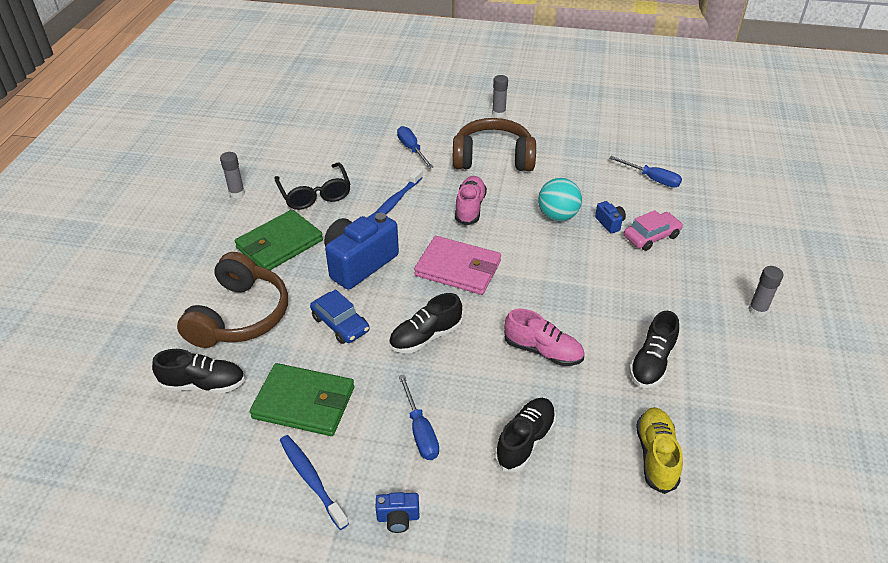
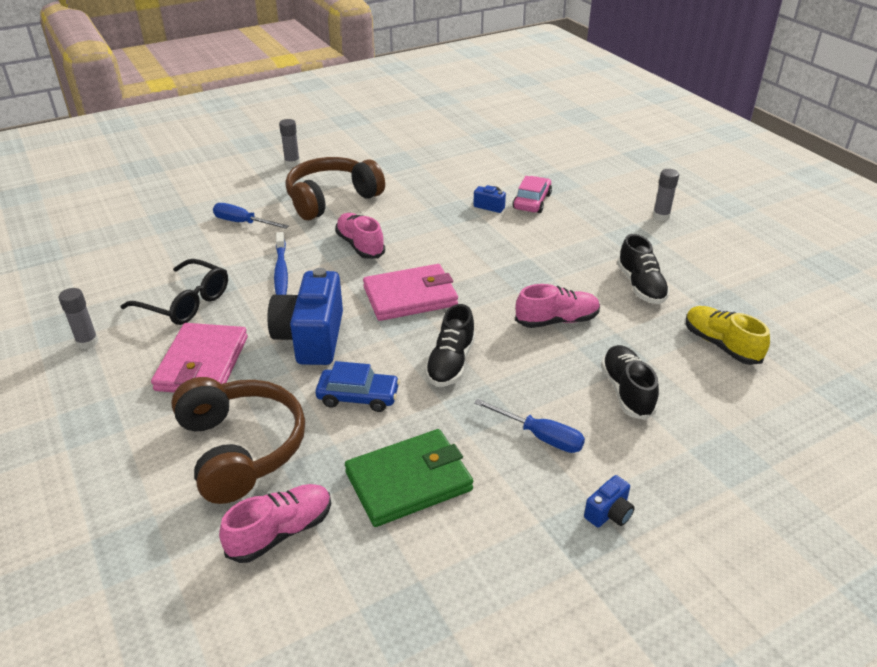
camera: 40 degrees left, 5 degrees down
(203, 384) = (281, 532): black shoe -> pink shoe
(279, 244) = (202, 363): green wallet -> pink wallet
(311, 480) = (499, 538): blue toothbrush -> none
(557, 216) = (443, 219): turquoise ball -> none
(652, 179) = (482, 162): blue screwdriver -> none

